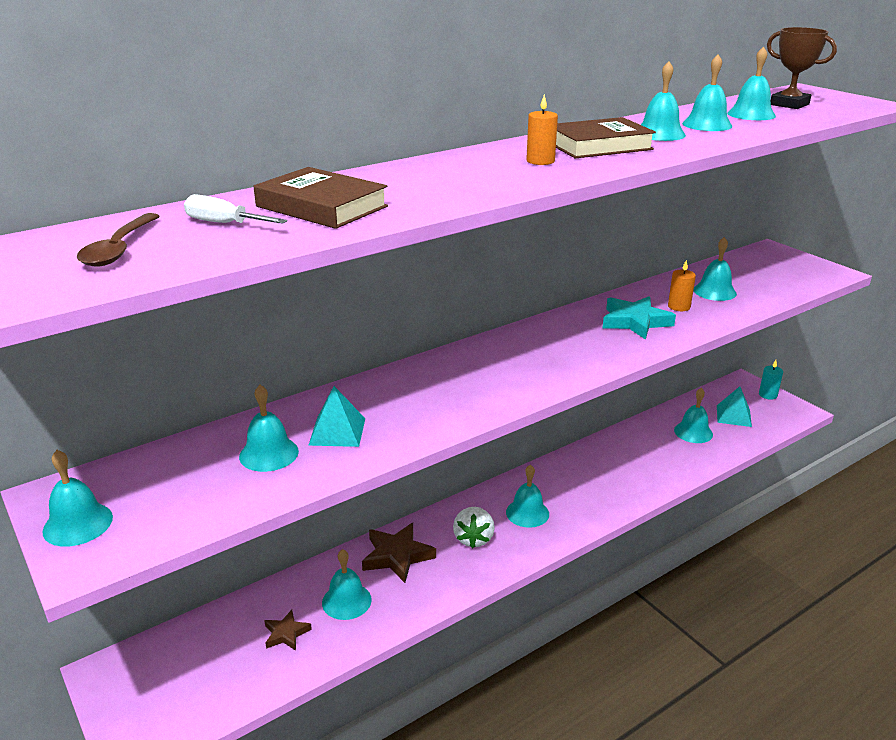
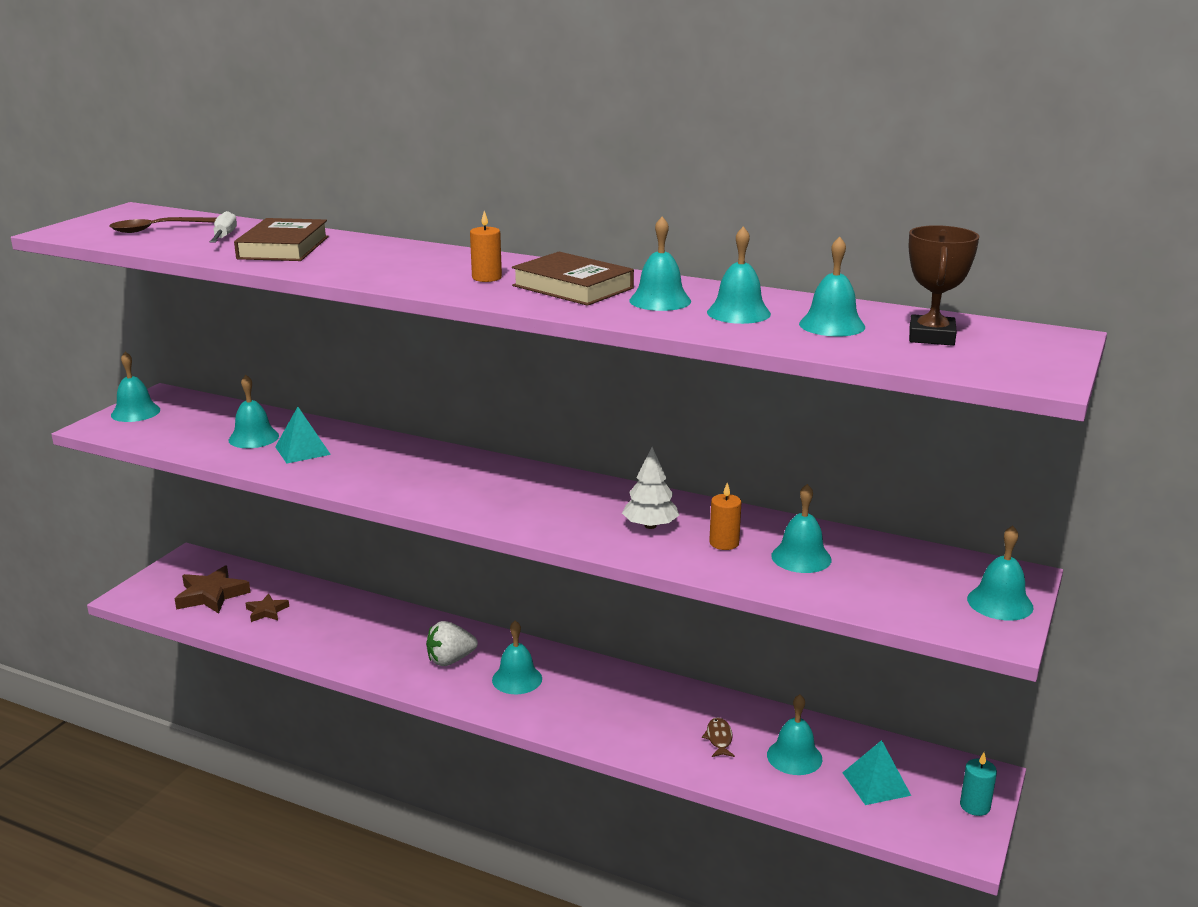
camera: 60 degrees right, 5 degrees down
(346, 601) = (320, 624): turquoise bell -> turquoise bell (1000, 603)
(397, 556) = (395, 628): brown star -> brown star (211, 595)
(635, 322) = (650, 526): turquoise star -> white tree
(658, 452) = (719, 738): none -> brown fish

